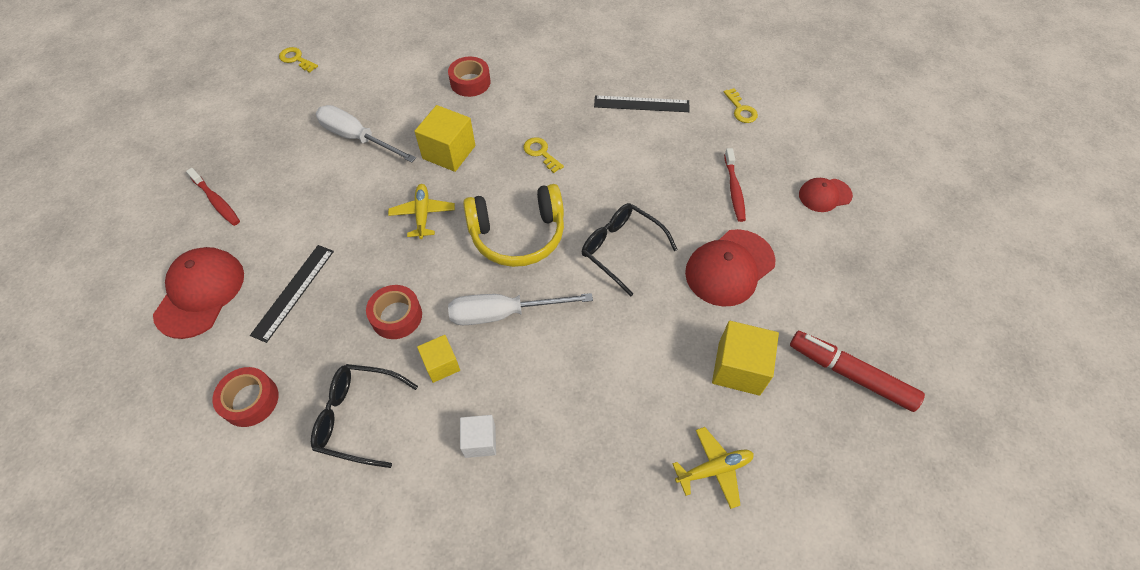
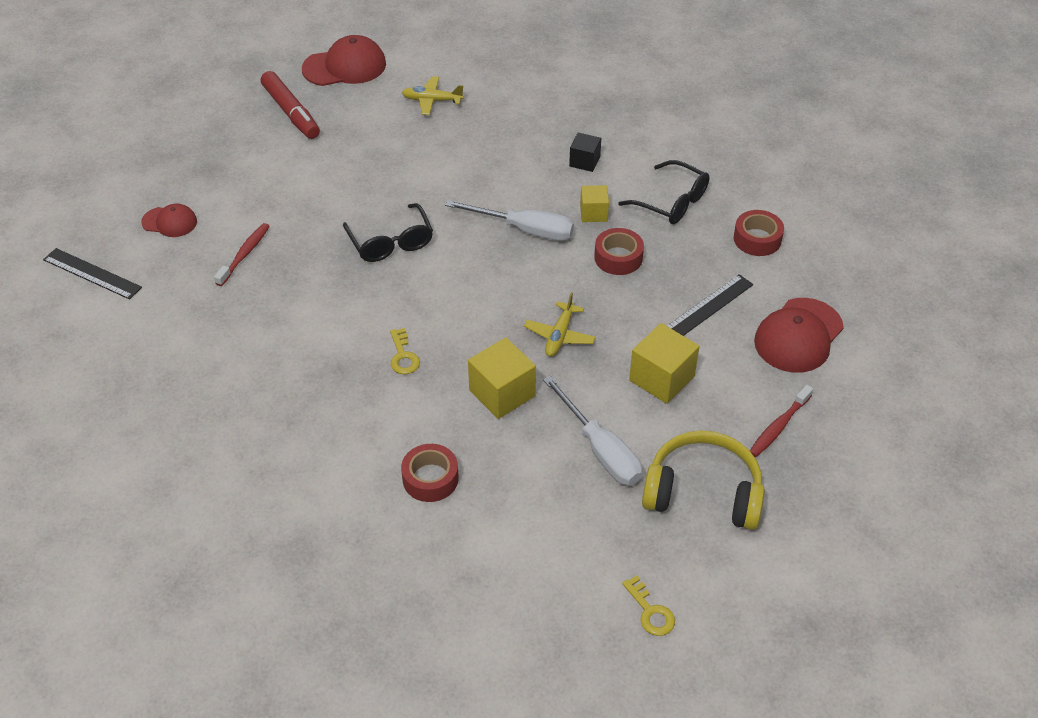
camera: 155 degrees left, 10 degrees down
(216, 201) = (778, 426): red toothbrush -> red toothbrush turned 120 degrees counterclockwise
(480, 441) = (584, 161): white cube -> black cube
(518, 234) = (476, 286): yellow headphones -> yellow headphones (703, 493)
(641, 104) = (252, 372): black ruler -> black ruler (92, 273)
(729, 267) = (311, 199): red cap -> red cap (345, 67)
(739, 368) = (366, 140): yellow cube -> yellow cube (661, 378)
(741, 109) = (154, 327): yellow key -> none

